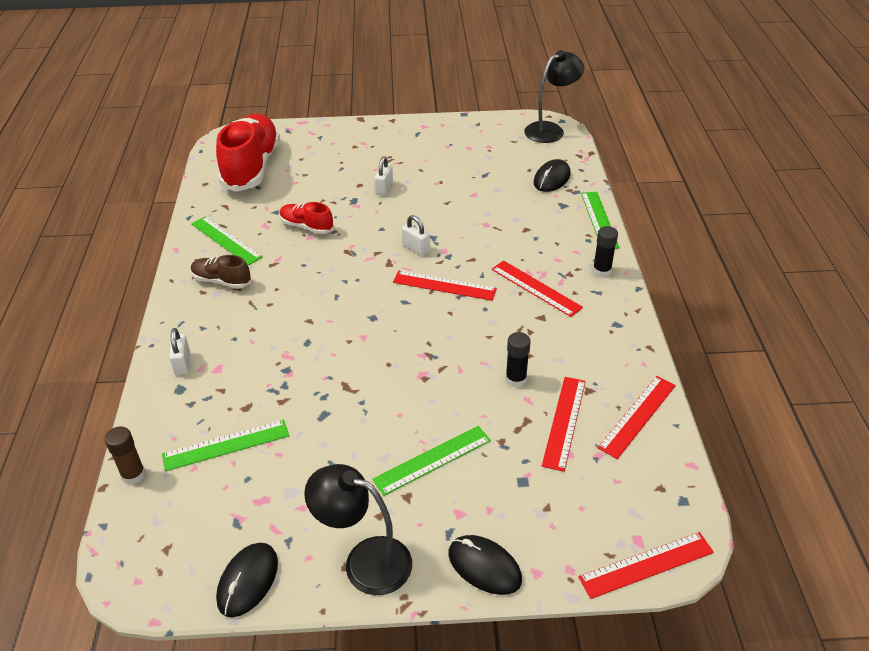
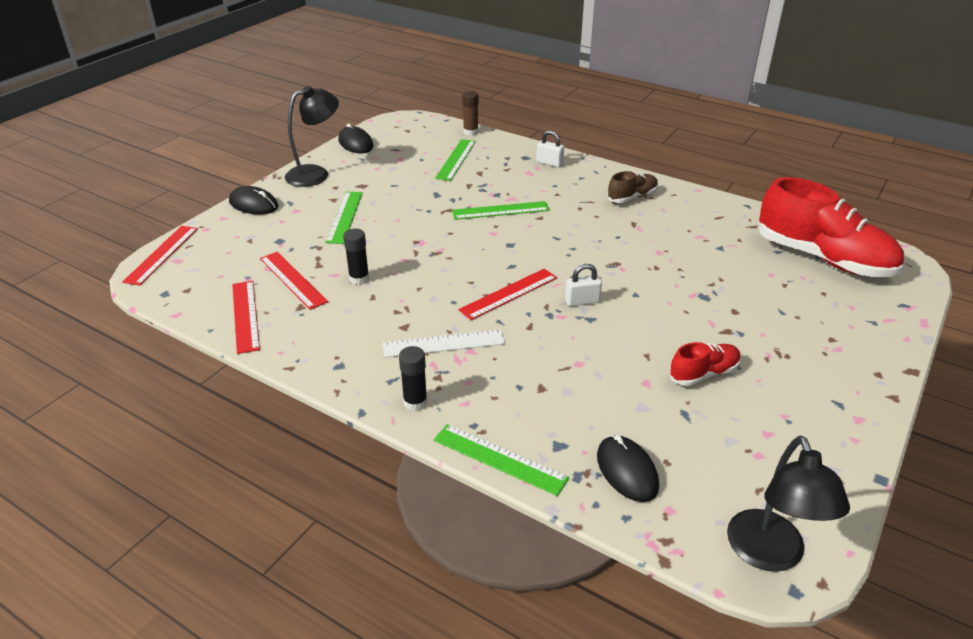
camera: 125 degrees right, 5 degrees down
(226, 240) = (691, 212): green ruler -> green ruler (500, 210)
(306, 226) = (678, 255): red shoe -> red shoe (703, 374)
(384, 188) = (713, 324): white padlock -> none
(484, 566) = (254, 204): black mouse -> black mouse turned 45 degrees clockwise
(536, 288) = (444, 344): red ruler -> white ruler

